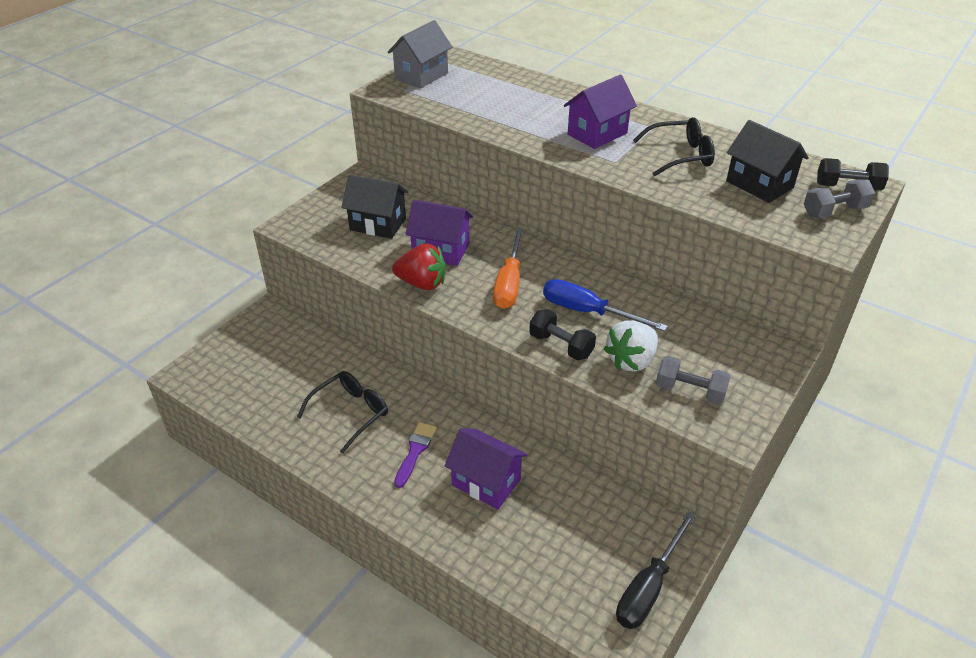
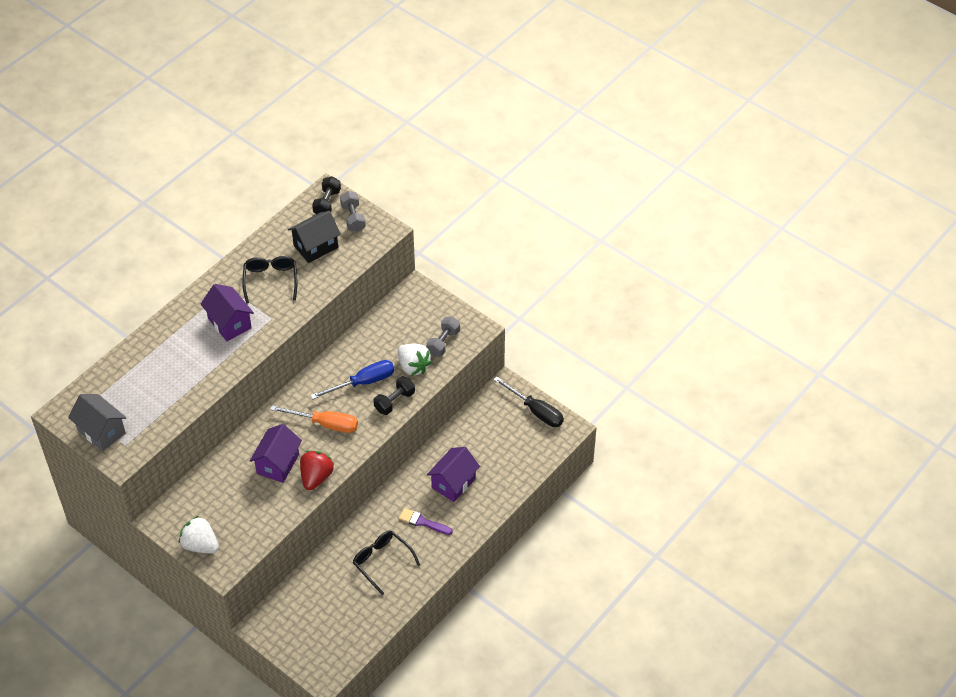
camera: 85 degrees left, 10 degrees up
(324, 207) = (200, 545): none -> white strawberry
(378, 224) = (234, 506): black house -> none
(587, 312) = (363, 382): blue screwdriver -> blue screwdriver turned 150 degrees counterclockwise

